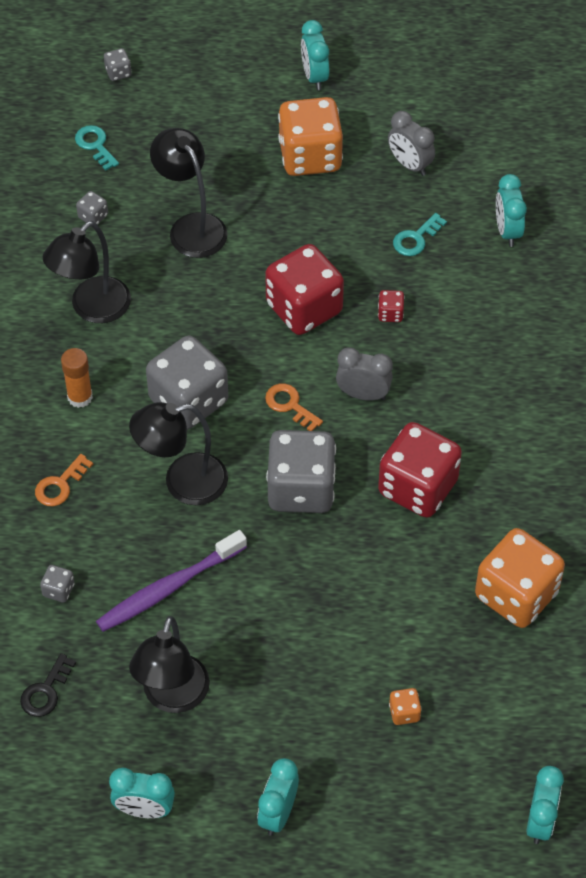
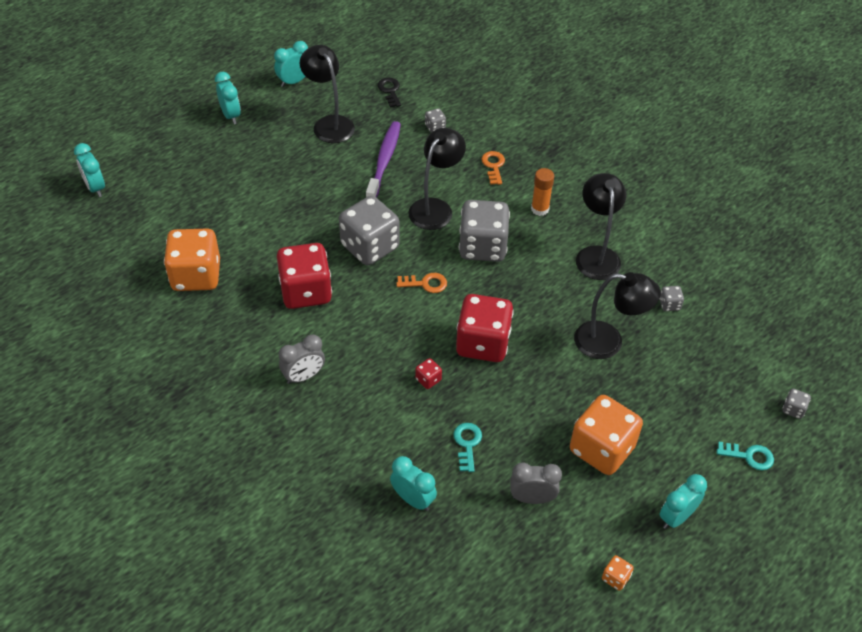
camera: 135 degrees right, 5 degrees down
(95, 145) = (732, 348): turquoise key -> turquoise key (749, 456)
(314, 77) = (676, 517): turquoise clock -> turquoise clock turned 75 degrees counterclockwise
(363, 394) = (391, 319): grey clock -> grey clock (303, 376)
(404, 712) = (208, 187): orange dice -> orange dice (615, 578)

